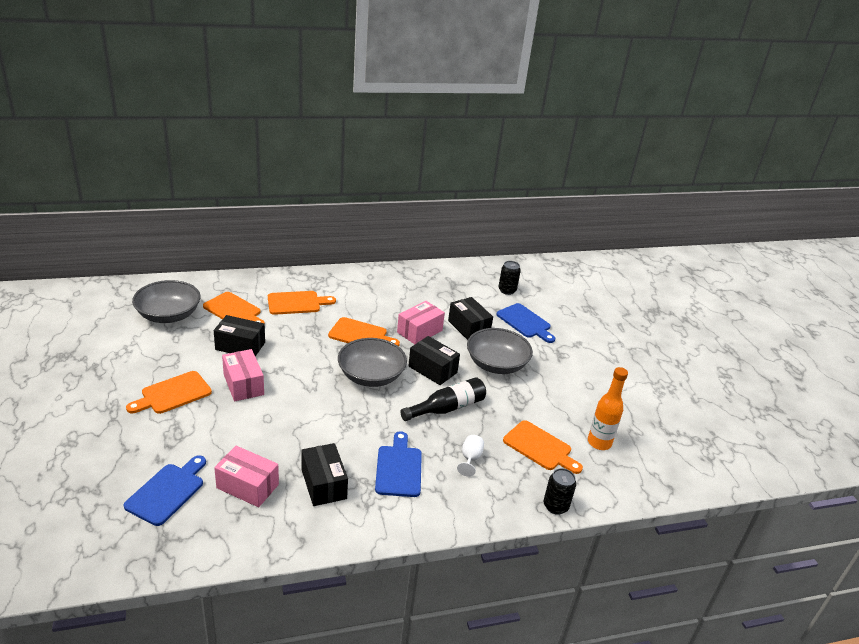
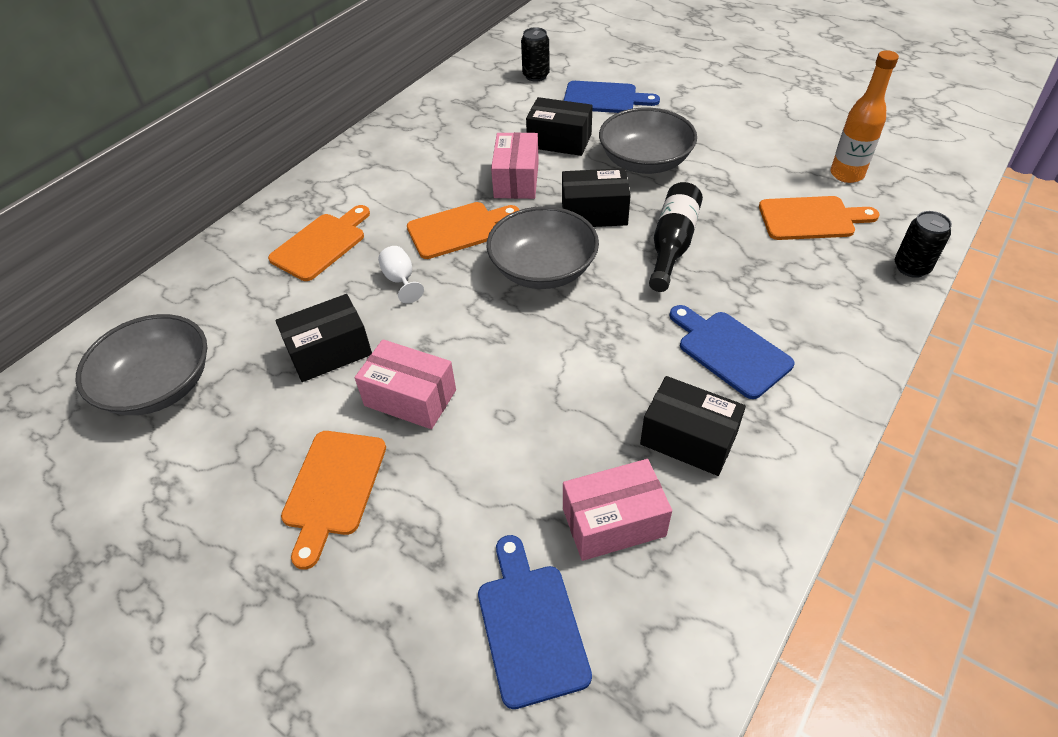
camera: 35 degrees left, 15 degrees up
(234, 310) = (250, 312): orange cutting board -> none
(470, 459) = (775, 282): white goblet -> white goblet (401, 280)

